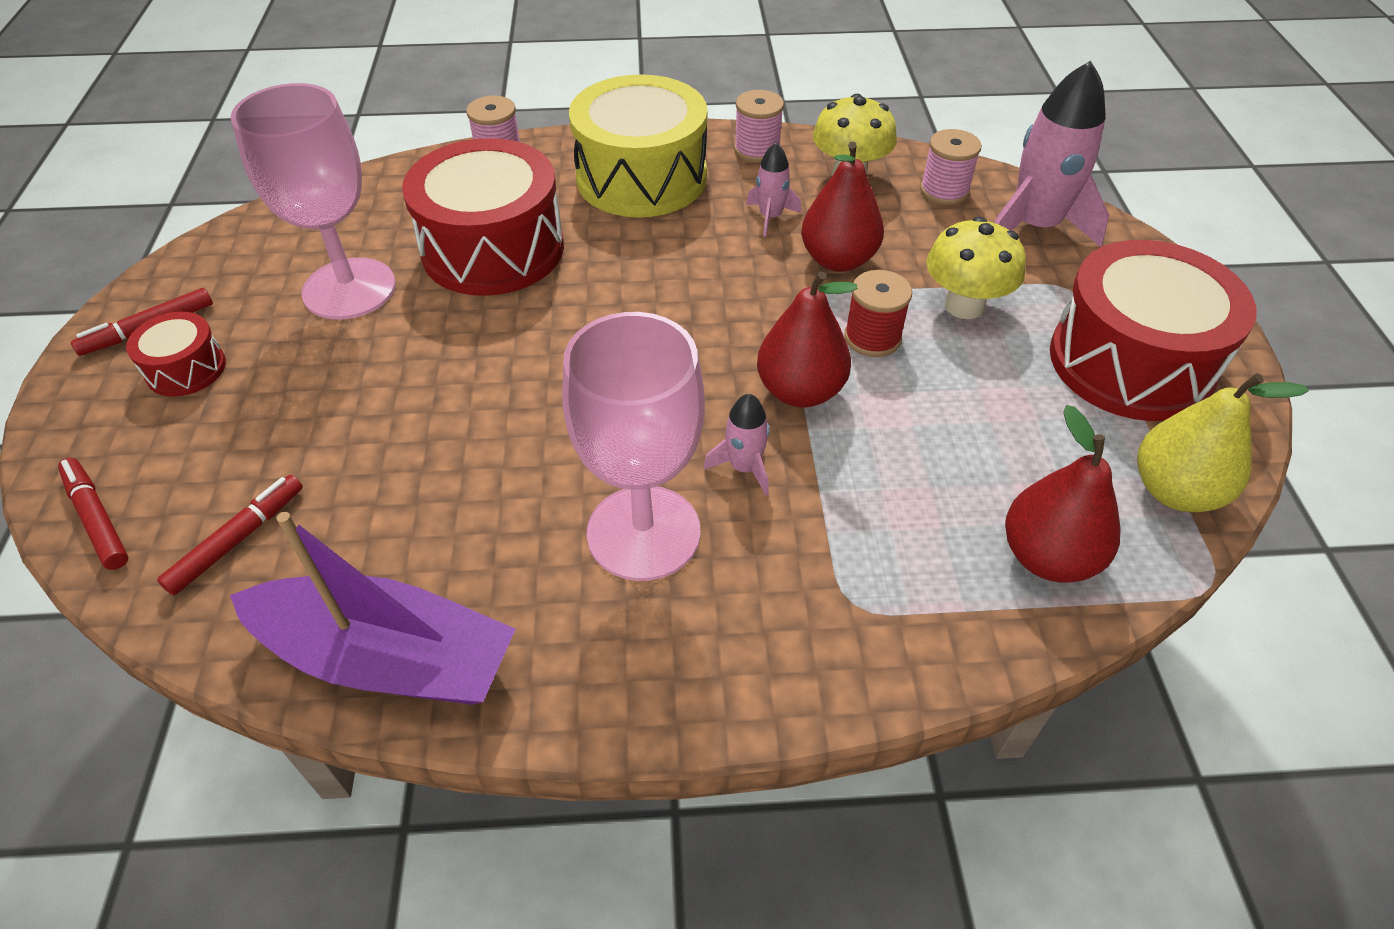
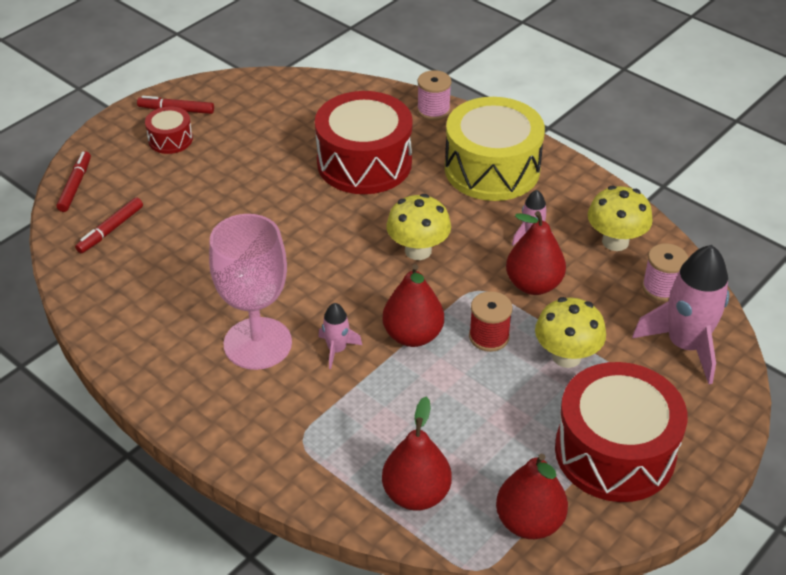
camera: 45 degrees right, 5 degrees down
(237, 539) = (111, 230): red marker -> red marker turned 135 degrees clockwise
(349, 289) = (276, 142): pink goblet -> none
(387, 658) = (108, 316): purple boat -> none
(680, 301) = (418, 250): none -> yellow mushroom
(757, 150) = (583, 192): pink spool -> none
(1175, 491) = (529, 522): yellow pear -> red pear

